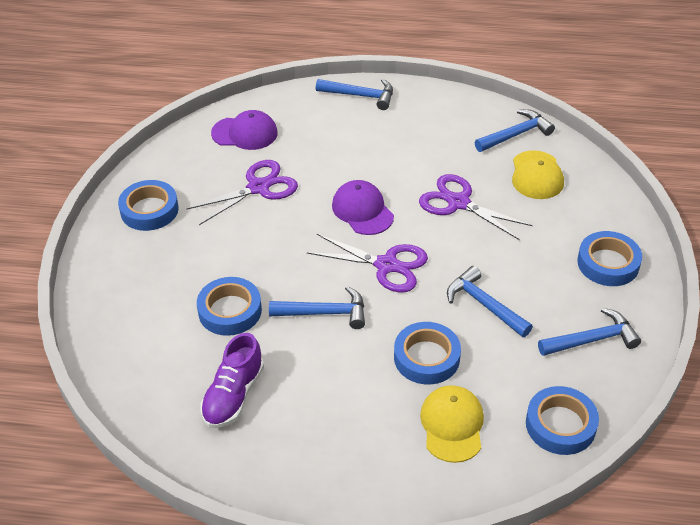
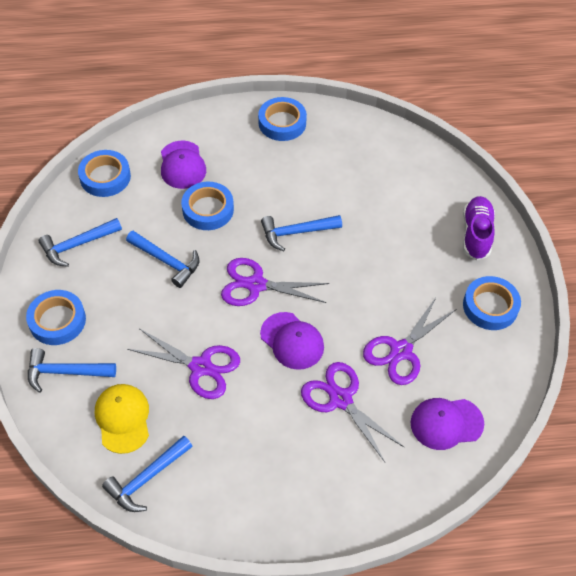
camera: 165 degrees right, 10 degrees up
(230, 311) = (372, 222): blue tape -> blue tape (282, 123)
(233, 395) = (342, 160): purple shoe -> purple shoe (476, 234)
(331, 161) = (340, 399): none -> purple scissors
(360, 96) = (338, 512): blue hammer -> blue hammer (65, 372)
(452, 425) = (182, 165): yellow cap -> purple cap

